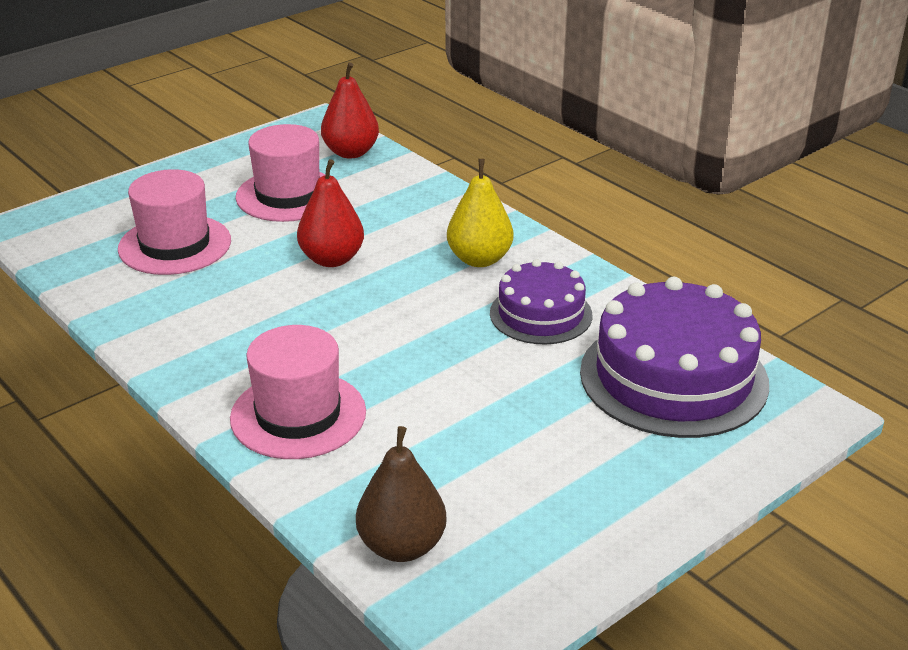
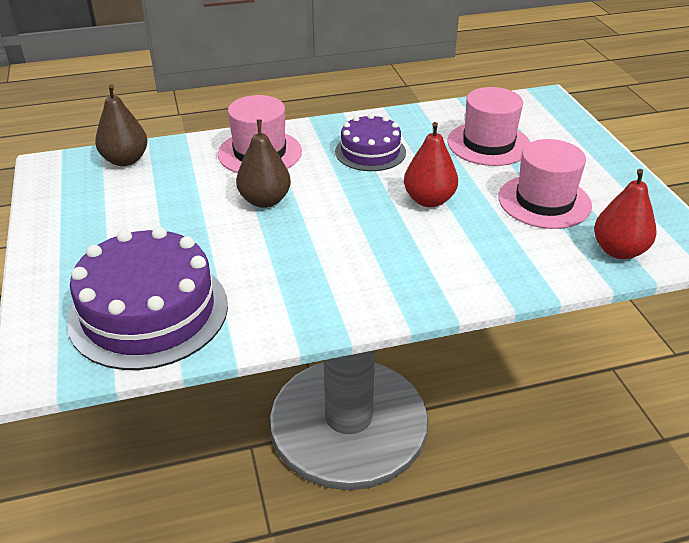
camera: 115 degrees right, 5 degrees up
(414, 370) = (265, 200): none -> brown pear
(479, 259) = (383, 269): yellow pear -> none
(541, 314) = (282, 275): purple cake -> purple cake (370, 152)

